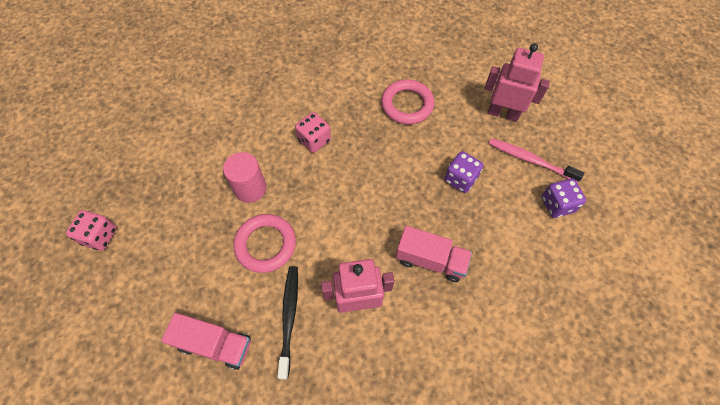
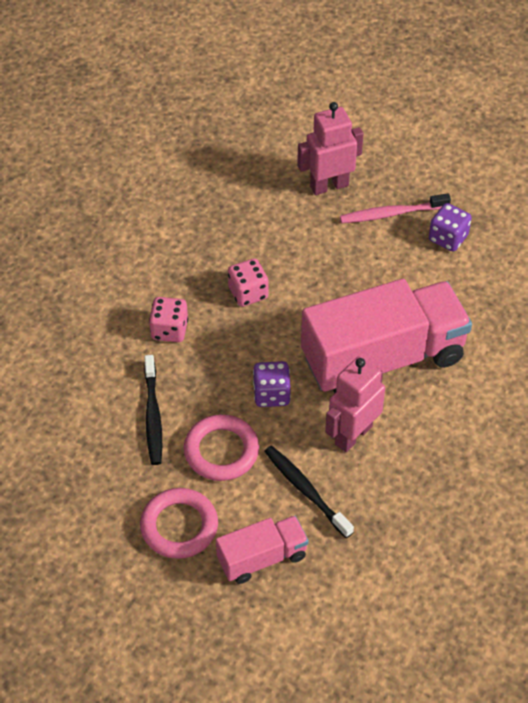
camera: 40 degrees left, 10 degrees down
(100, 236) = (45, 562): pink dice -> pink dice (248, 293)
(250, 188) = (153, 416): pink cylinder -> black toothbrush
(407, 105) = (228, 236): pink ring -> pink ring (179, 526)
(430, 260) = (383, 358): pink truck -> pink truck, size x1.99
(460, 179) = (345, 272): purple dice -> purple dice (271, 394)

